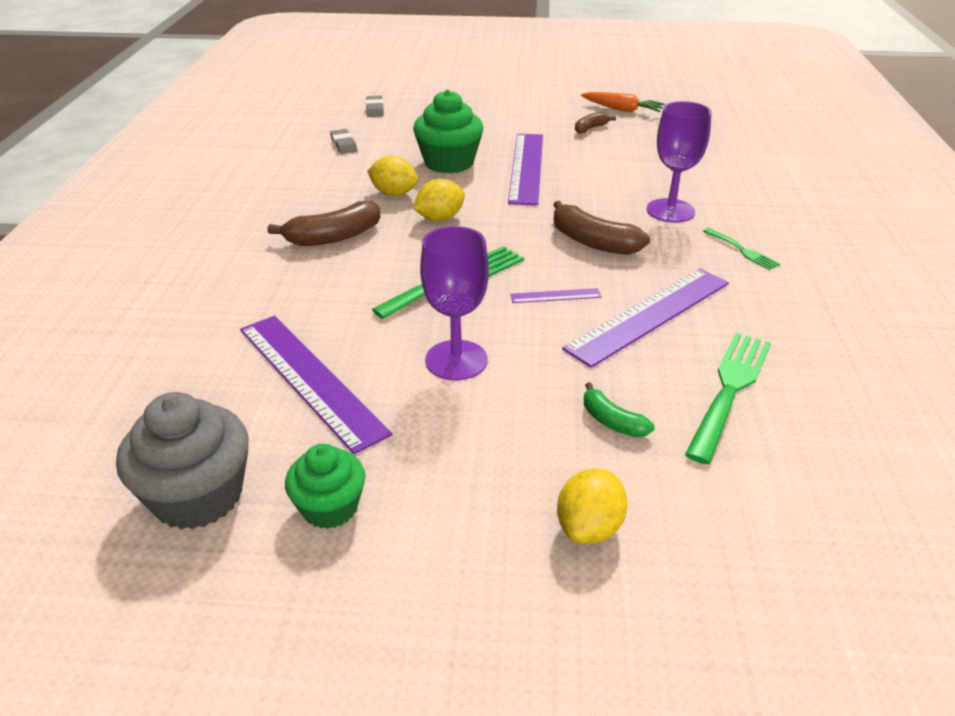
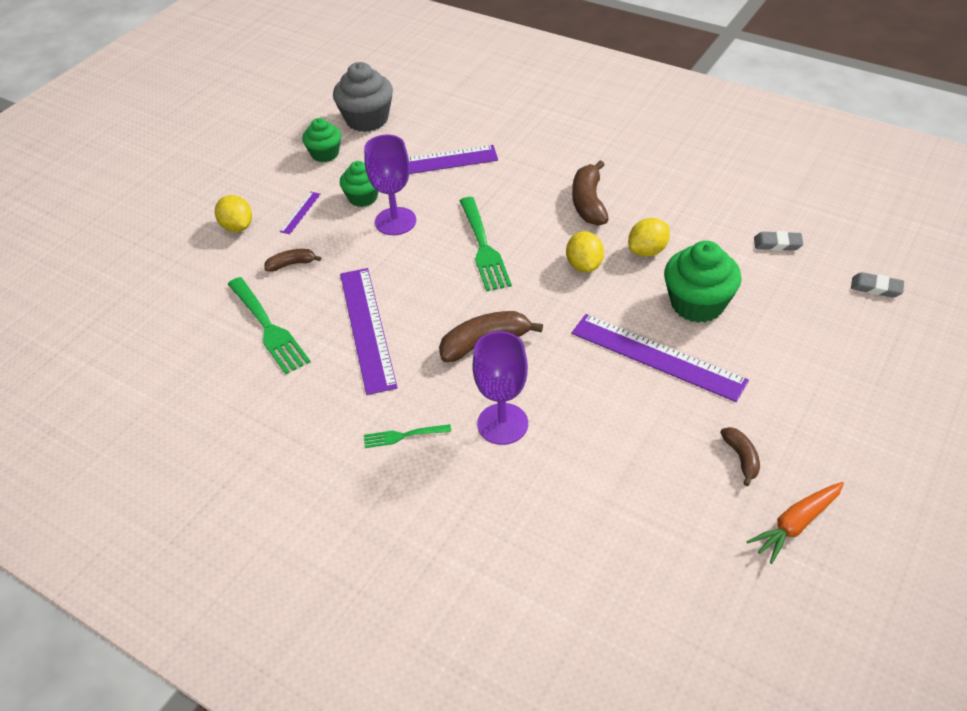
camera: 120 degrees right, 10 degrees up
(424, 410) = (363, 197): none -> green cupcake
(555, 296) = (427, 289): purple ruler -> purple ruler (300, 212)
(612, 421) = (291, 264): green banana -> brown banana

